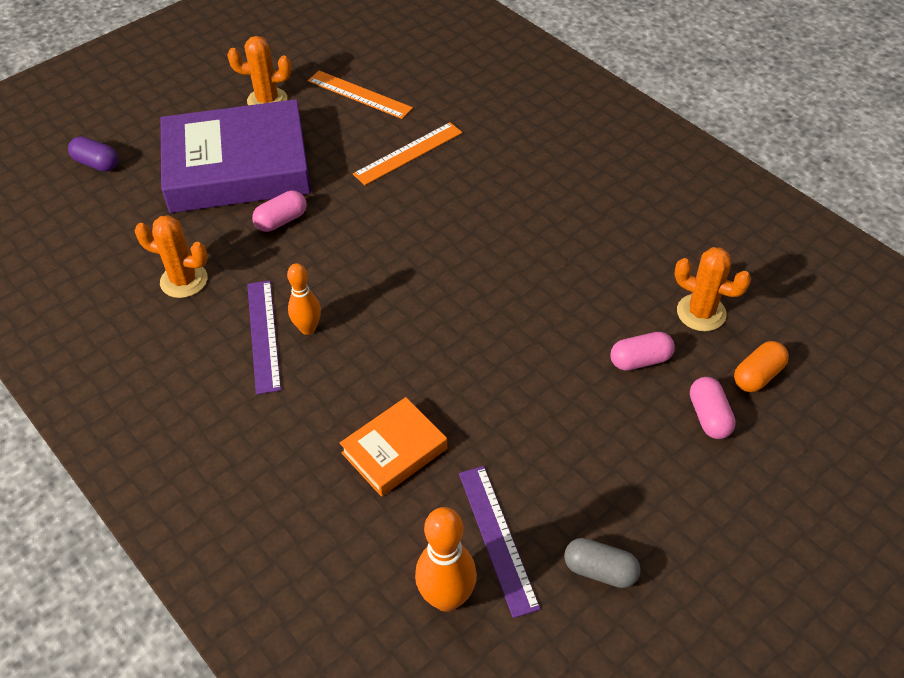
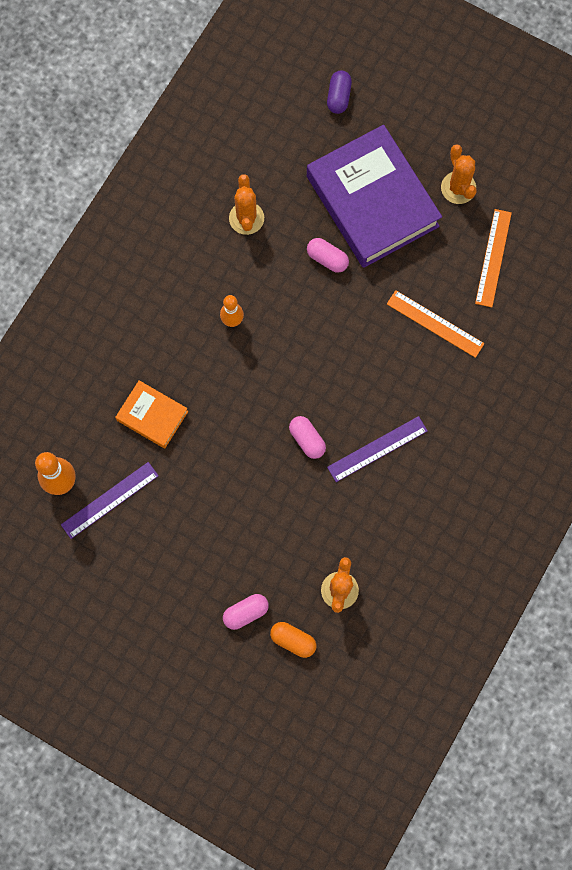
camera: 70 degrees right, 25 degrees up
(263, 335) = (216, 294): purple ruler -> purple ruler (377, 449)
(600, 570) = (107, 567): grey capsule -> none
(640, 360) = (280, 556): pink capsule -> pink capsule (307, 440)

